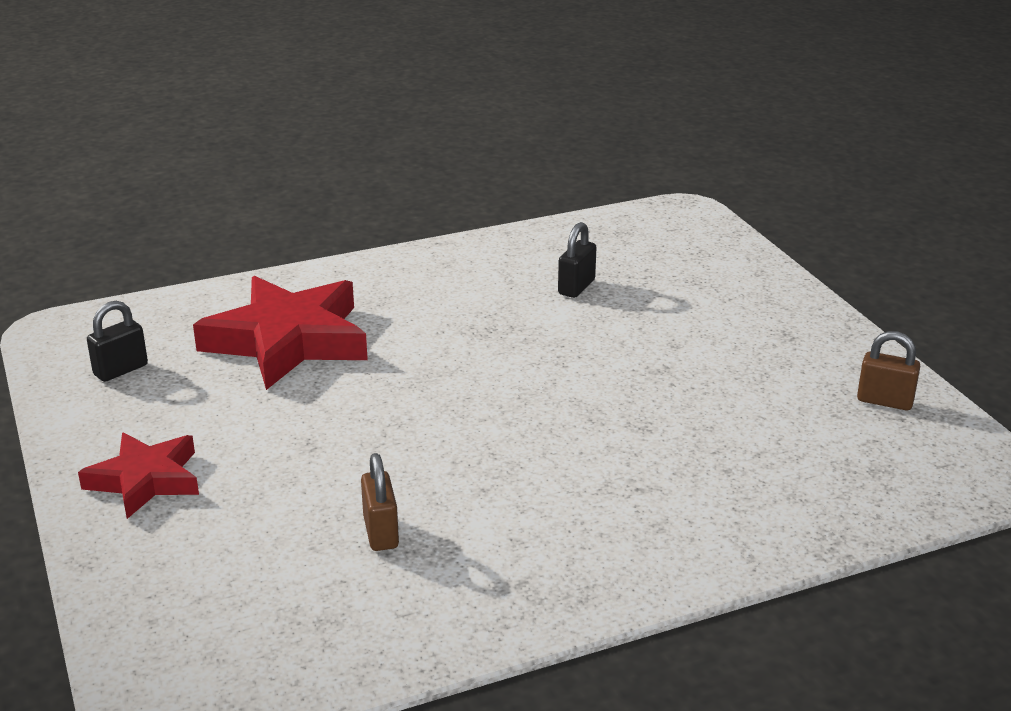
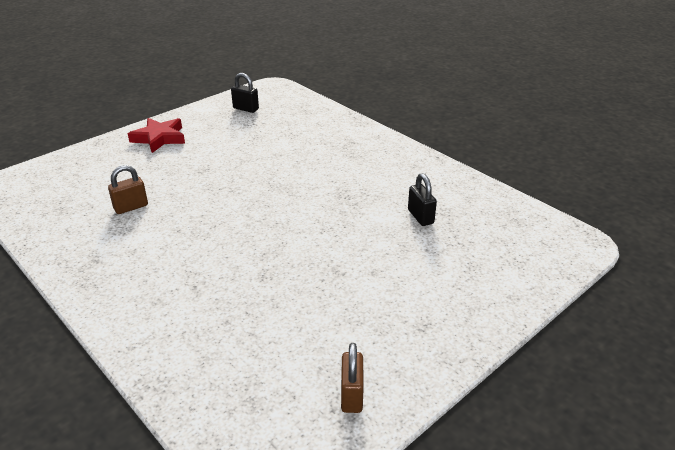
camera: 70 degrees right, 5 degrees up
(288, 341) = (295, 140): red star -> none
(576, 287) = (420, 217): black padlock -> black padlock turned 60 degrees clockwise

